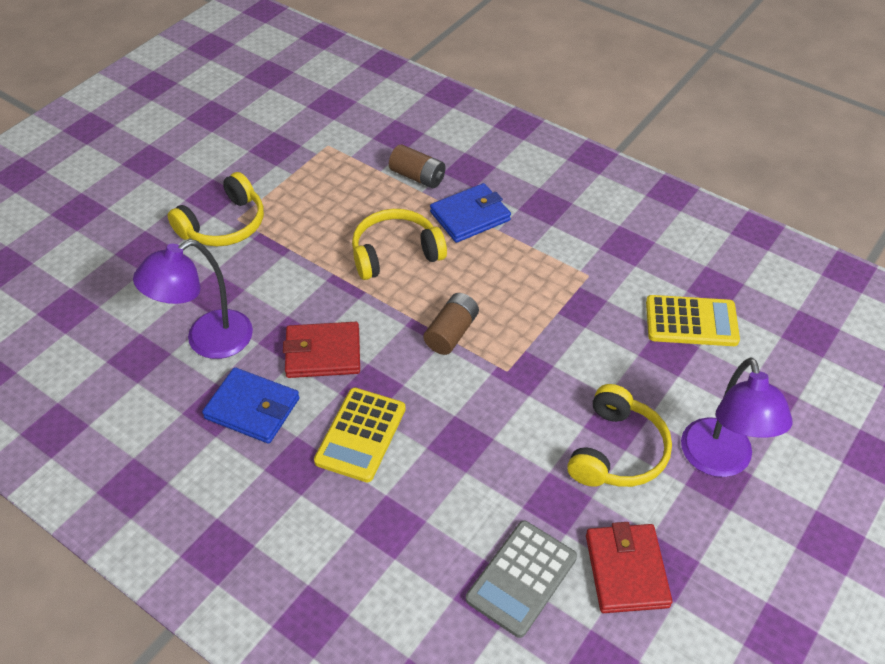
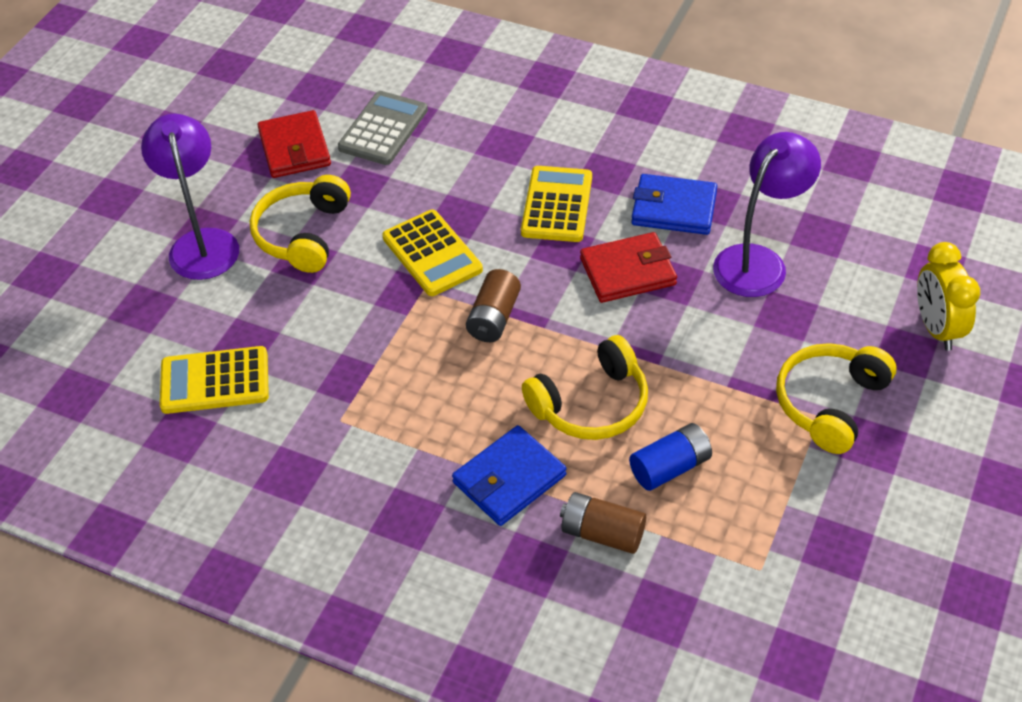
camera: 170 degrees right, 0 degrees up
(109, 261) = (936, 328): none -> yellow clock
(357, 205) = (670, 467): none -> blue battery
(493, 404) = (432, 254): none -> yellow calculator

